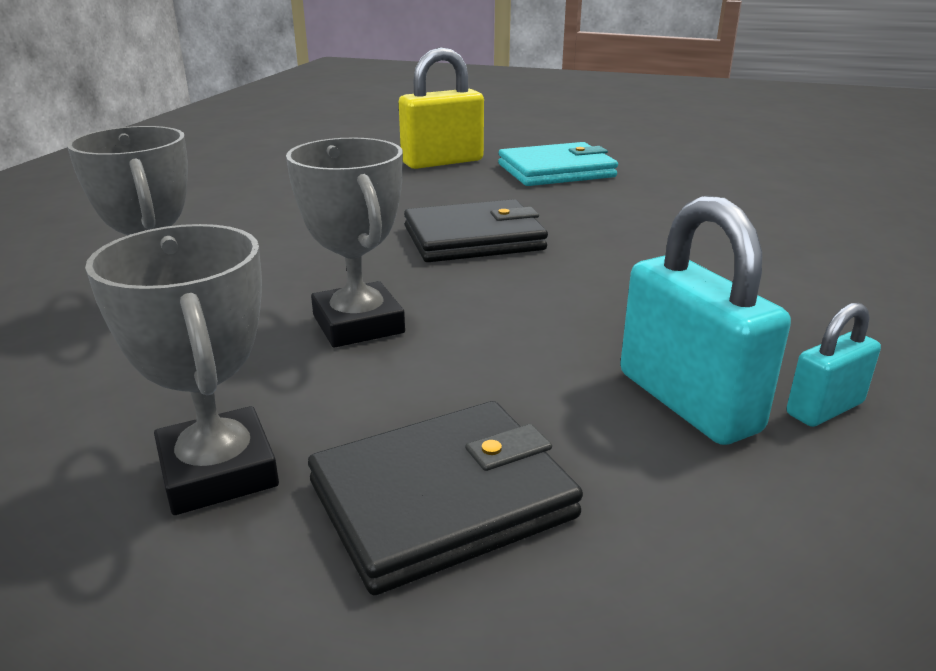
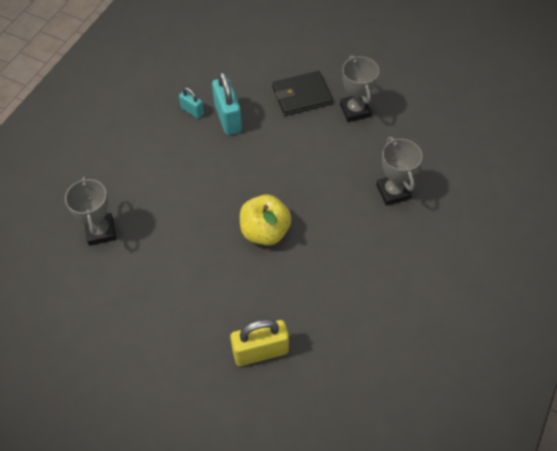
camera: 170 degrees left, 30 degrees up
(358, 324) = (320, 169): grey trophy -> grey trophy (101, 231)
(473, 238) = (265, 231): black wallet -> yellow apple
(556, 171) = (192, 321): turquoise wallet -> none
(824, 409) = (192, 111): turquoise padlock -> turquoise padlock turned 60 degrees clockwise

